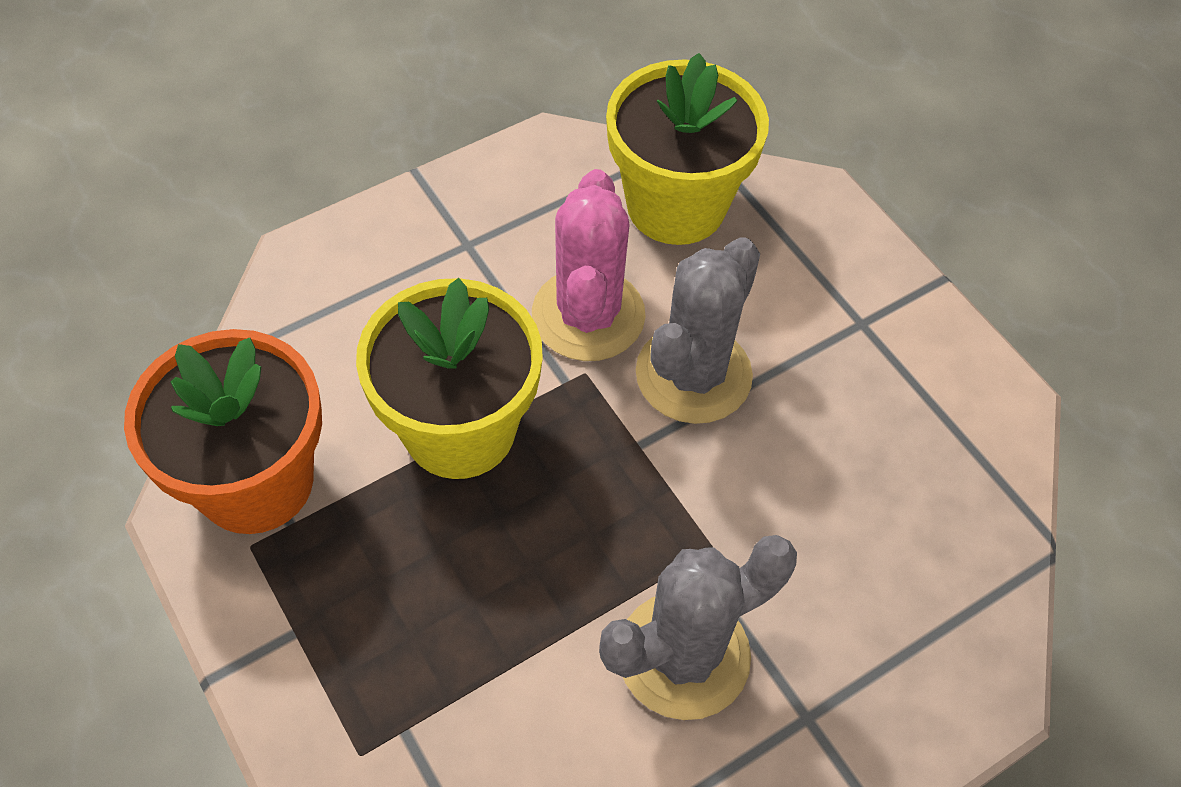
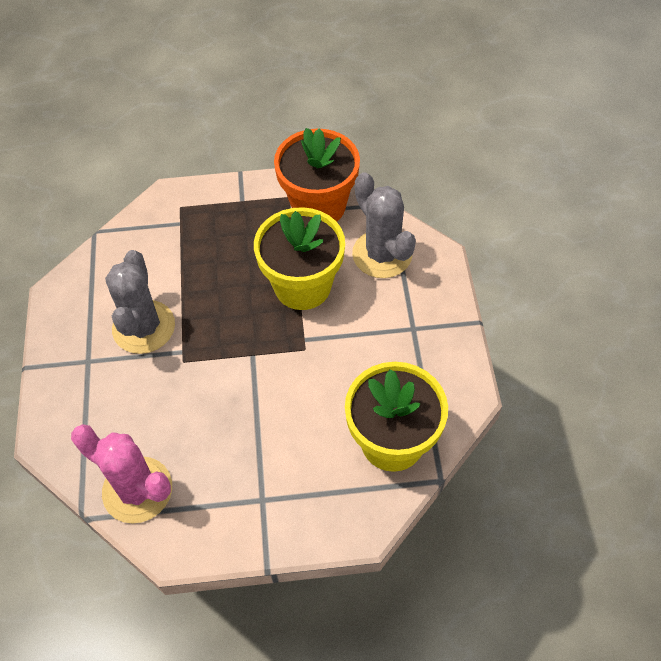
camera: 120 degrees right, 0 degrees up
(588, 315) = (339, 365): pink cactus -> pink cactus (137, 490)
(693, 374) = (277, 397): grey cactus -> grey cactus (382, 254)

